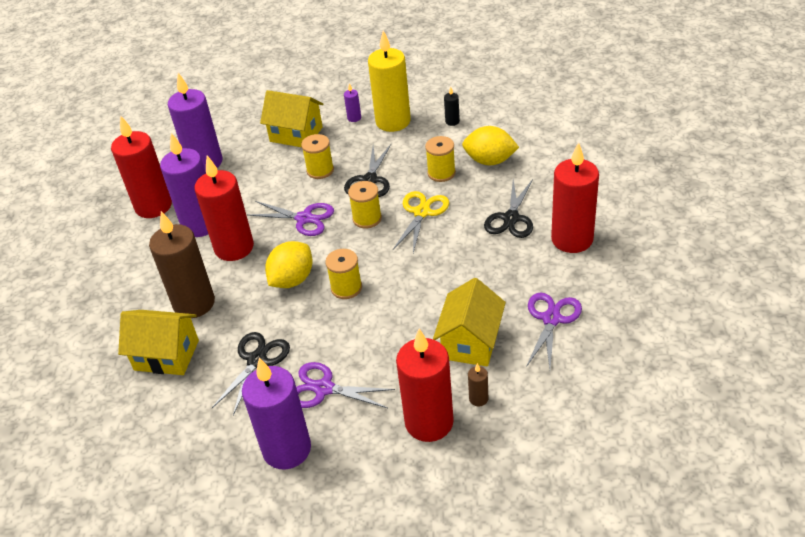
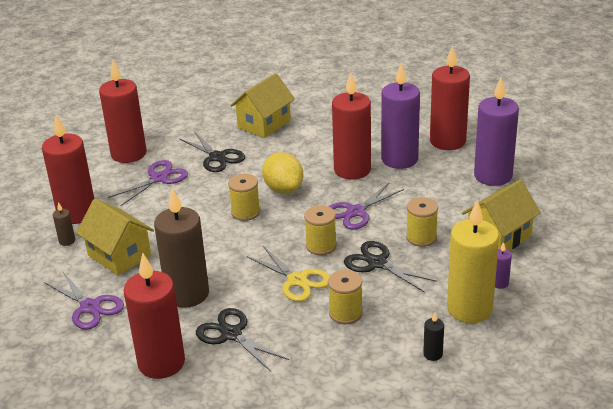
camera: 115 degrees right, 10 degrees down
(194, 303) = (305, 142): brown candle -> brown candle (187, 294)
(287, 449) = (128, 154): purple candle -> red candle
(490, 161) = (334, 355): yellow lemon -> none

